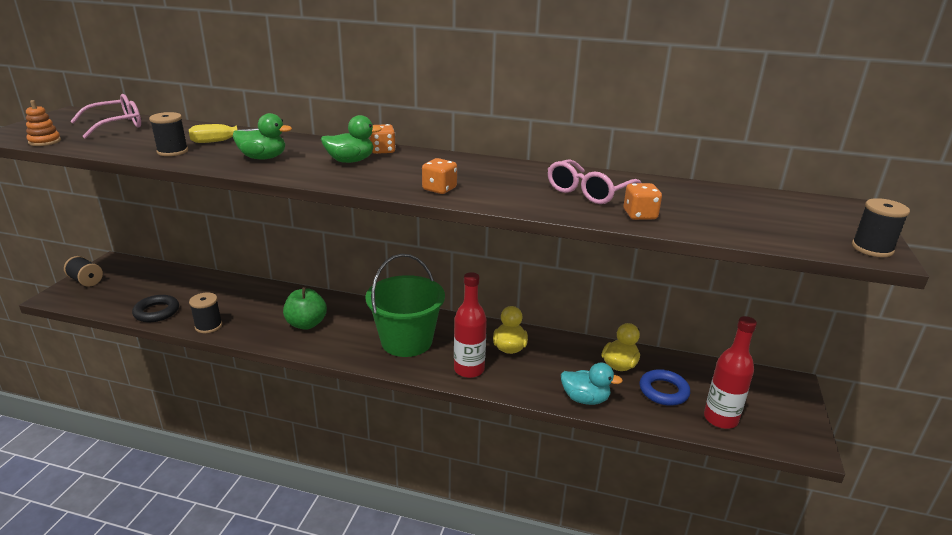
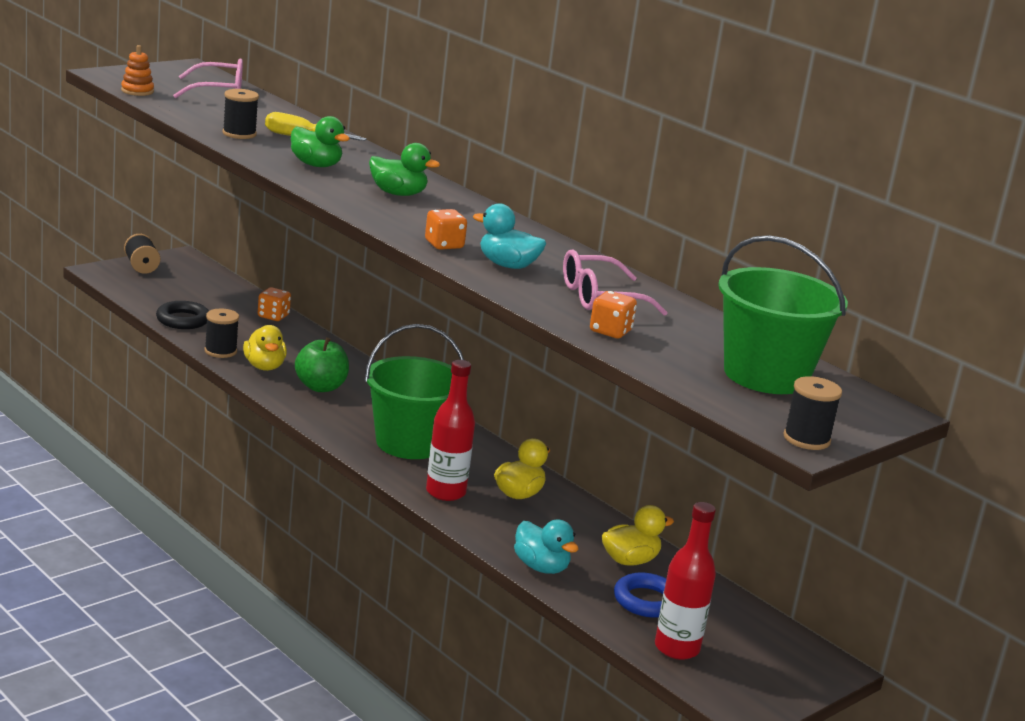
camera: 30 degrees right, 5 degrees down
(252, 325) = (264, 366): none -> yellow duck
(382, 151) = (449, 194): orange dice -> orange dice (273, 316)
(501, 189) = (507, 265): none -> turquoise duck
(762, 210) = (765, 375): none -> green bucket

